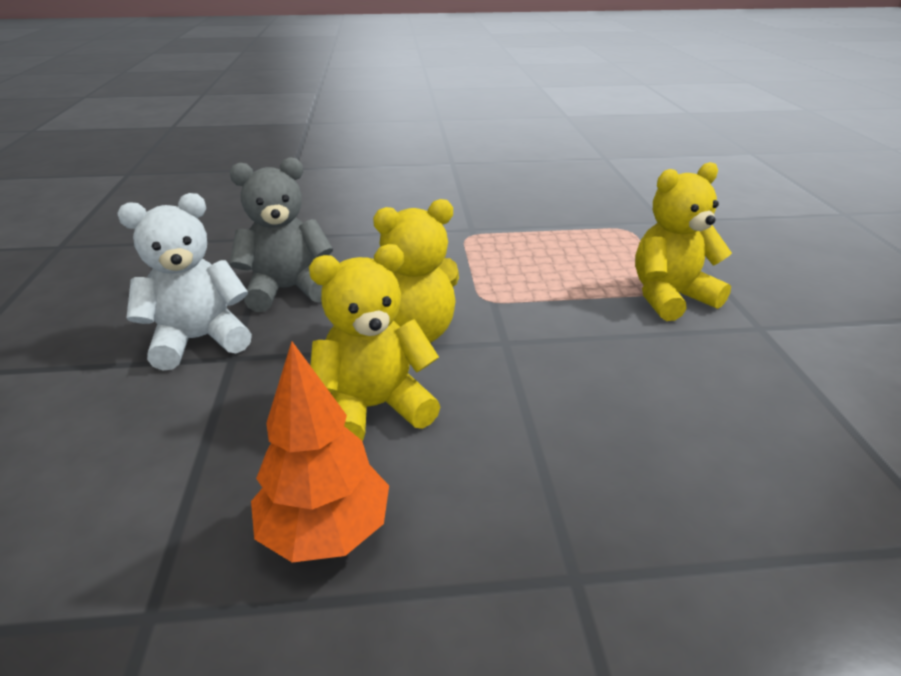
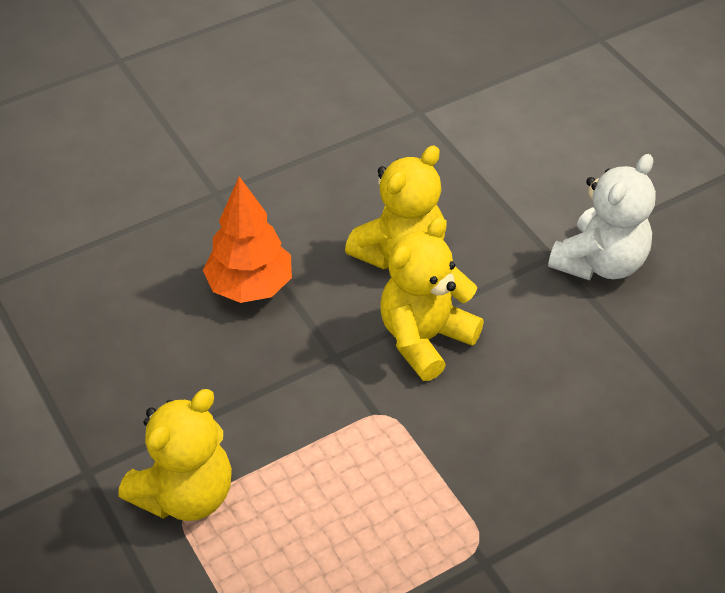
camera: 155 degrees right, 15 degrees up
(287, 290) = (595, 351): grey teddy bear -> none
(326, 531) = (366, 170): orange tree -> orange tree (250, 287)

